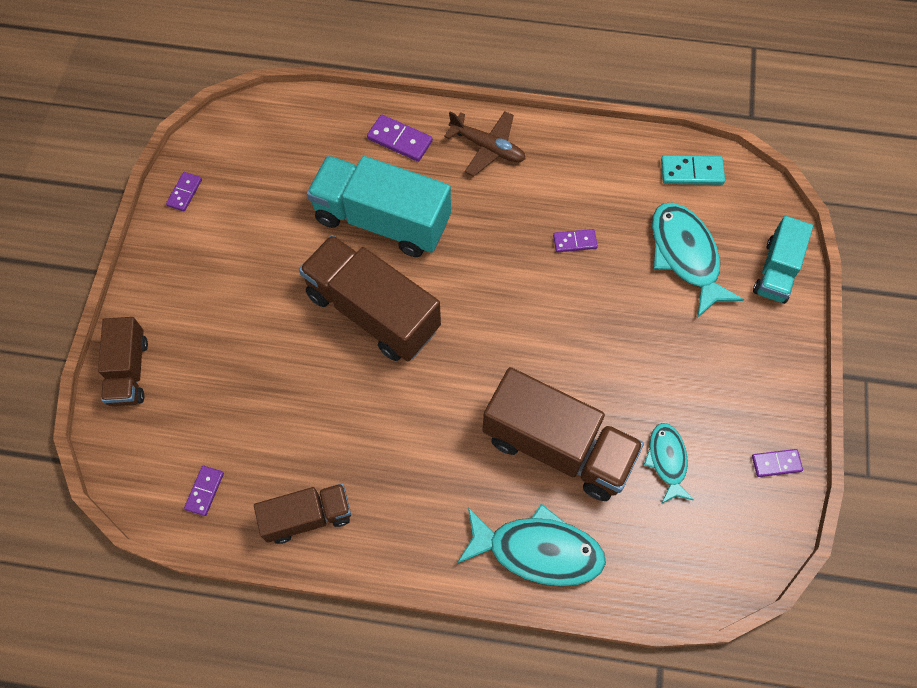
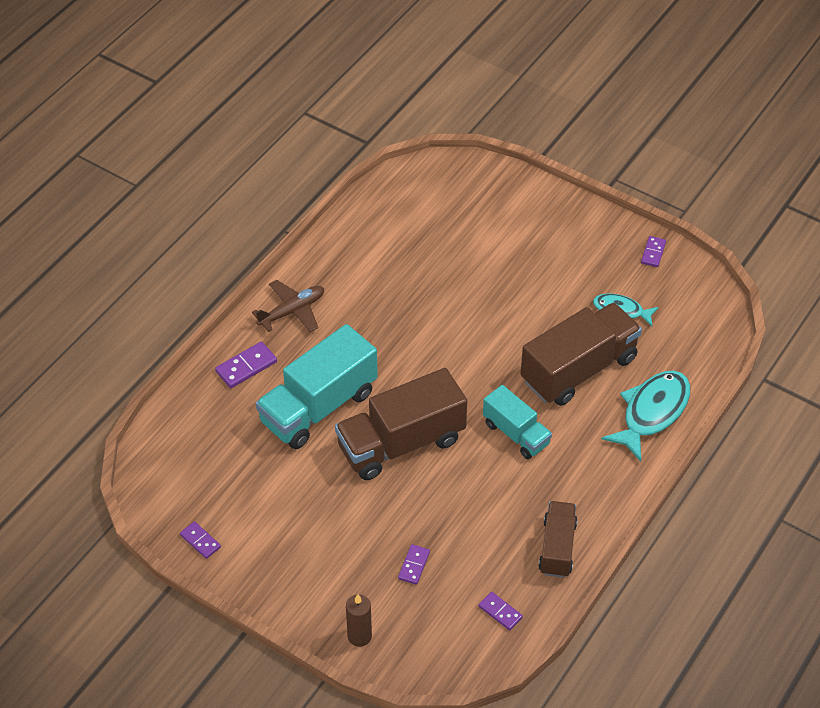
camera: 65 degrees left, 15 degrees down
(129, 371) = (359, 636): brown truck -> brown candle
(575, 242) = (414, 291): purple domino -> purple domino (414, 565)
(685, 255) = (465, 231): turquoise fish -> none
(691, 172) = (396, 196): turquoise domino -> none
(776, 271) = (507, 186): turquoise truck -> turquoise truck (516, 433)

